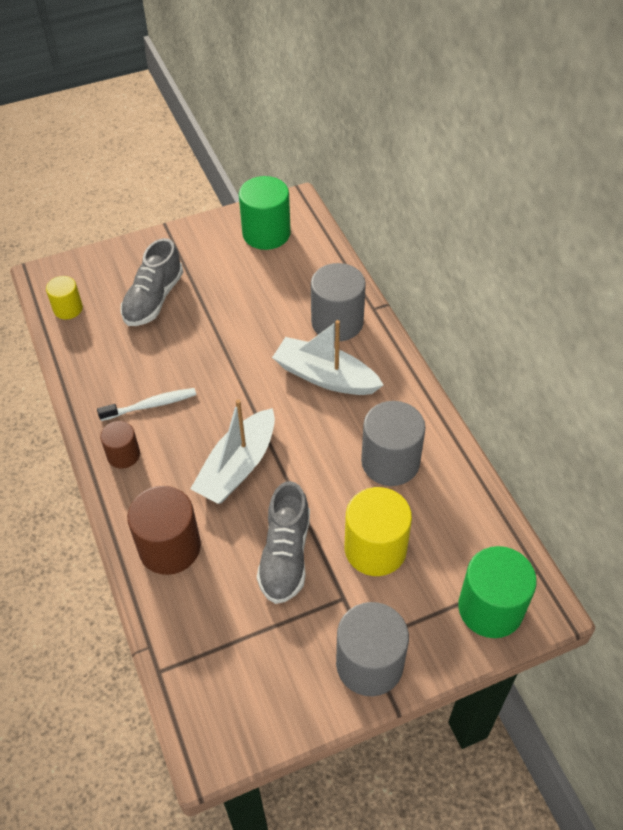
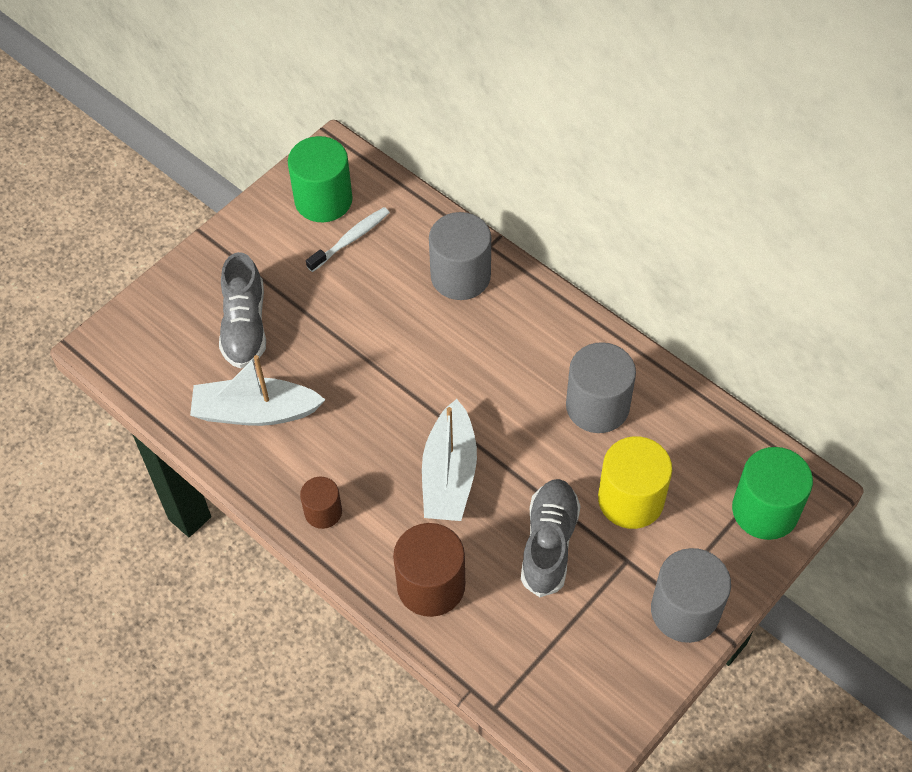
camera: 25 degrees left, 5 degrees up
(68, 309) = (154, 374): yellow cylinder -> none
(151, 405) = (318, 446): white toothbrush -> white toothbrush (351, 239)
(285, 555) = (549, 543): grey shoe -> grey shoe turned 150 degrees counterclockwise
(325, 377) = (482, 342): white boat -> white boat (255, 412)

